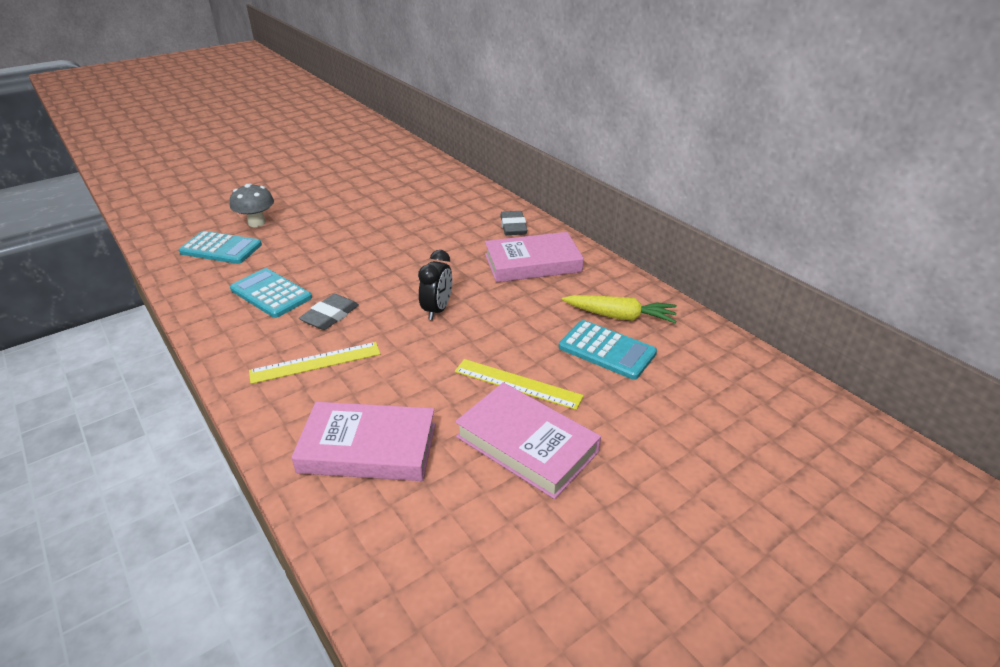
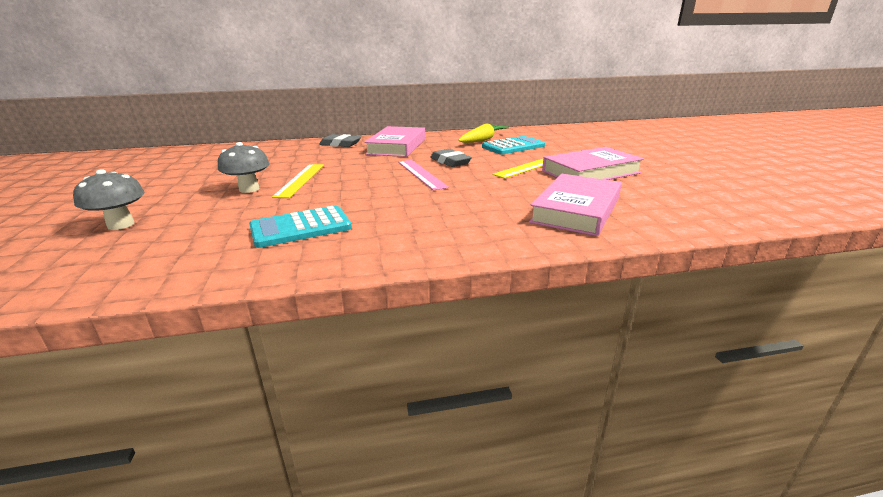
camera: 65 degrees left, 10 degrees down
(221, 249) = (141, 248): turquoise calculator -> none
(315, 362) = (448, 218): yellow ruler -> yellow ruler (300, 180)
(330, 316) = (381, 206): grey eraser -> grey eraser (450, 161)
(346, 237) = (249, 189): none -> grey mushroom
(437, 310) = (421, 174): black clock -> pink ruler

